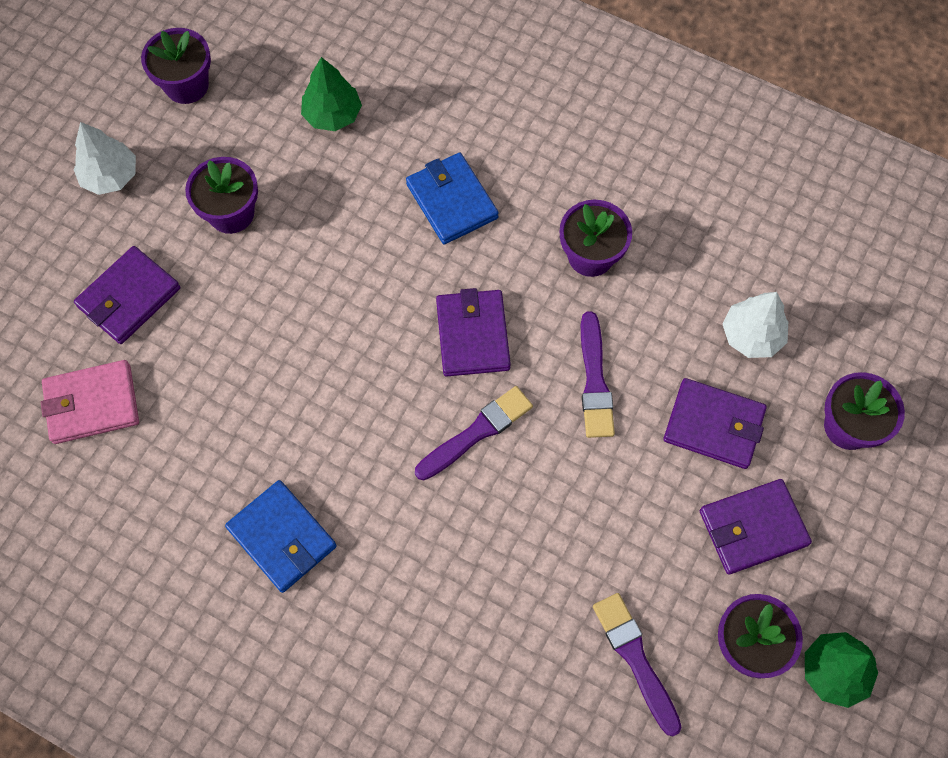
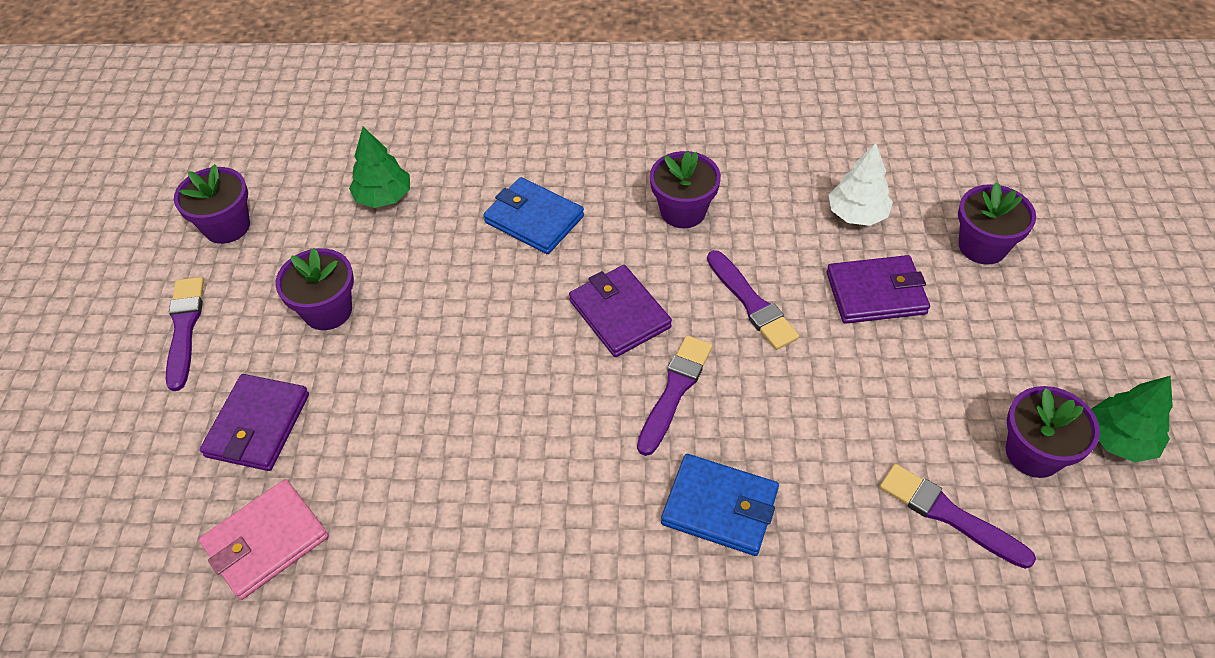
camera: 25 degrees left, 15 degrees down
(110, 176) = (184, 329): white tree -> purple brush
(282, 537) = (541, 573): blue wallet -> blue wallet (719, 507)
(753, 528) = (967, 357): purple wallet -> none

